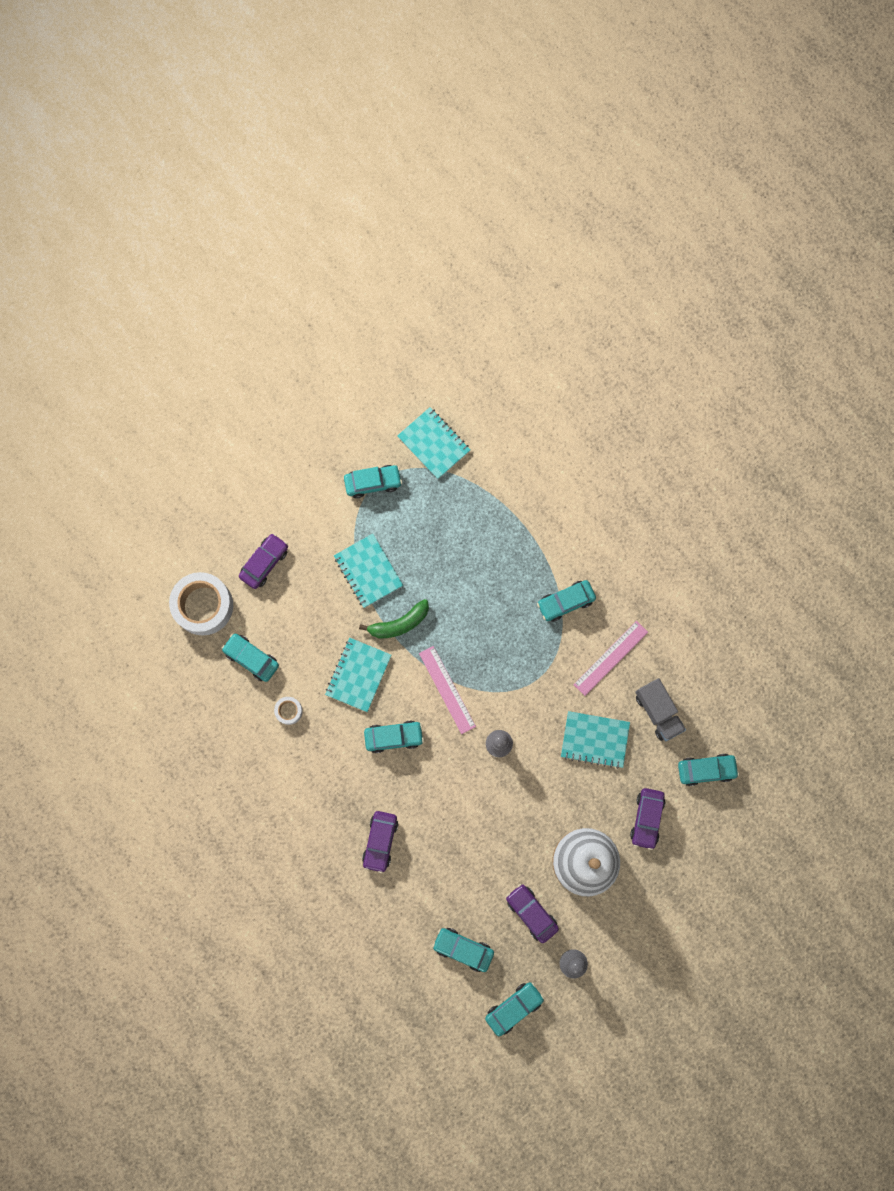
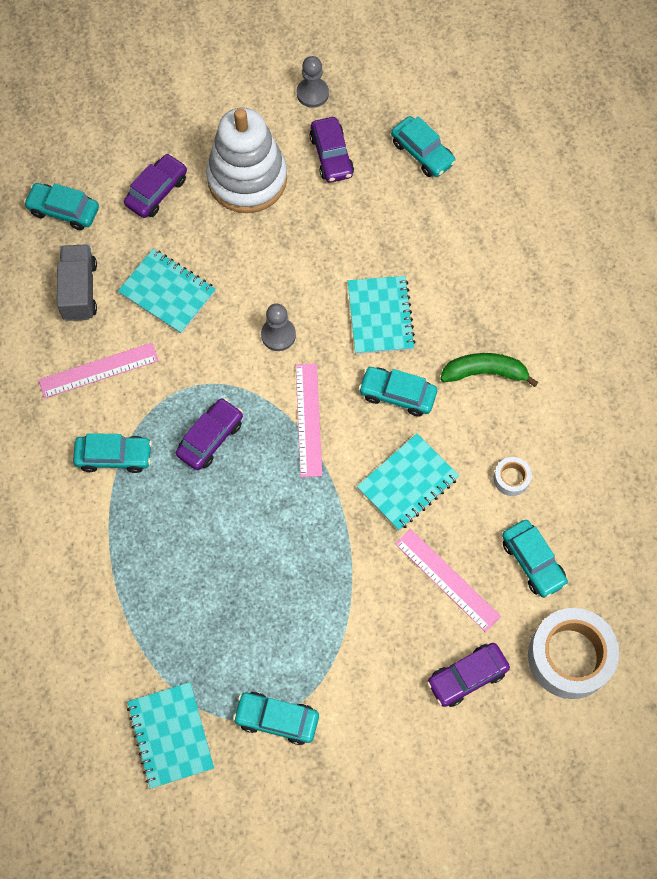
camera: 155 degrees left, 10 degrees down
(303, 620) = (447, 579): none -> pink ruler
(368, 571) = (337, 604): turquoise notebook -> turquoise notebook (380, 316)
(380, 841) = (464, 292): purple car -> purple car (210, 438)
(399, 623) = (328, 521): green banana -> green banana (484, 372)
(514, 1007) = (395, 80): turquoise car -> none

